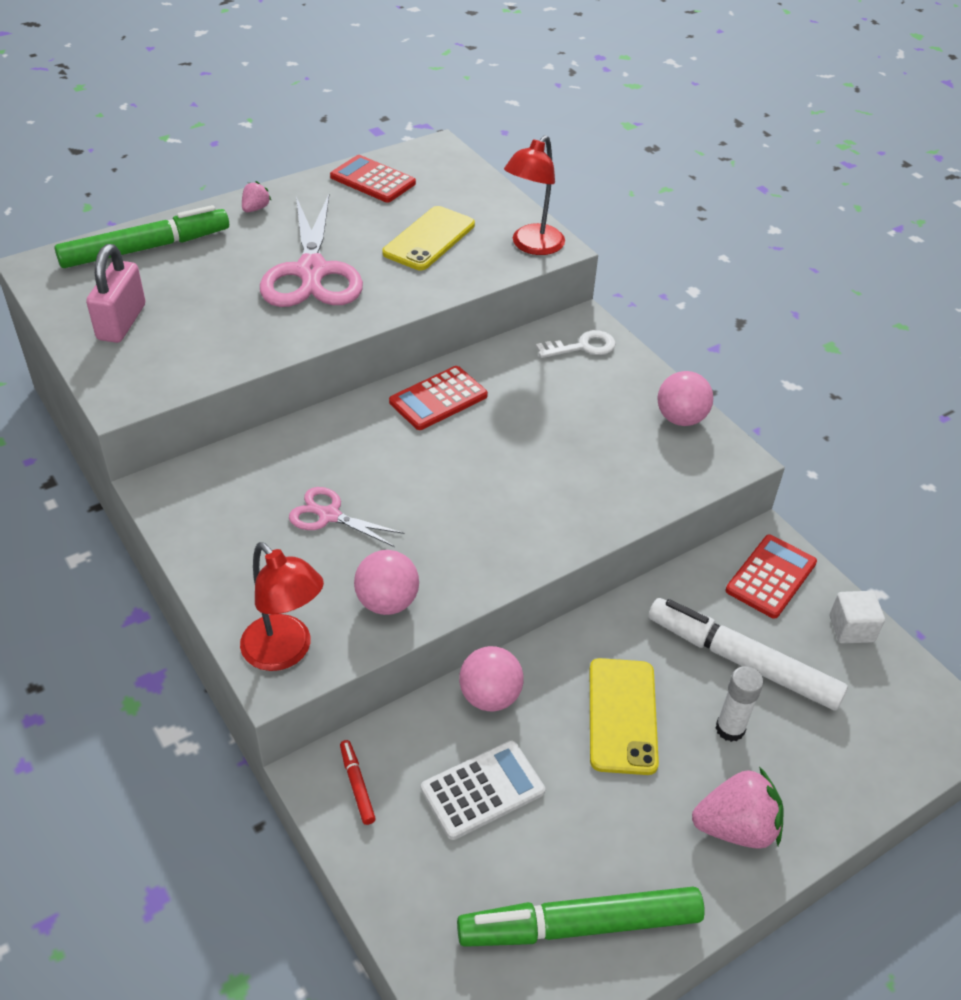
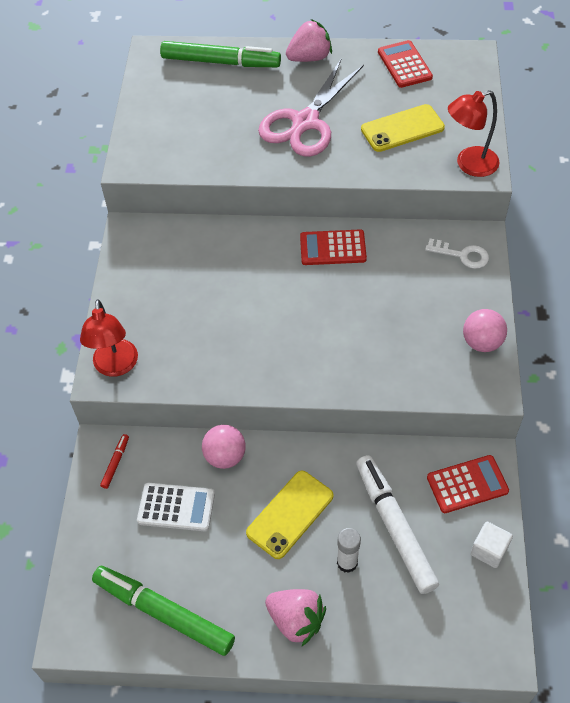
camera: 40 degrees right, 10 degrees up
(121, 322) = (168, 111): pink padlock -> none
(255, 209) = (309, 58): pink strawberry -> pink strawberry, size x1.92
(329, 515) = (204, 295): pink scissors -> none
(387, 602) = (192, 367): pink ball -> none

